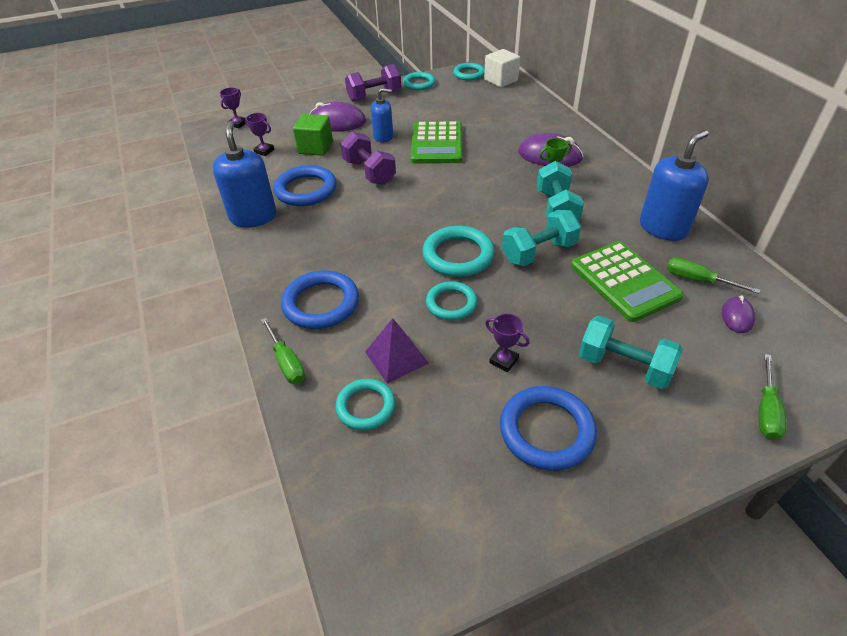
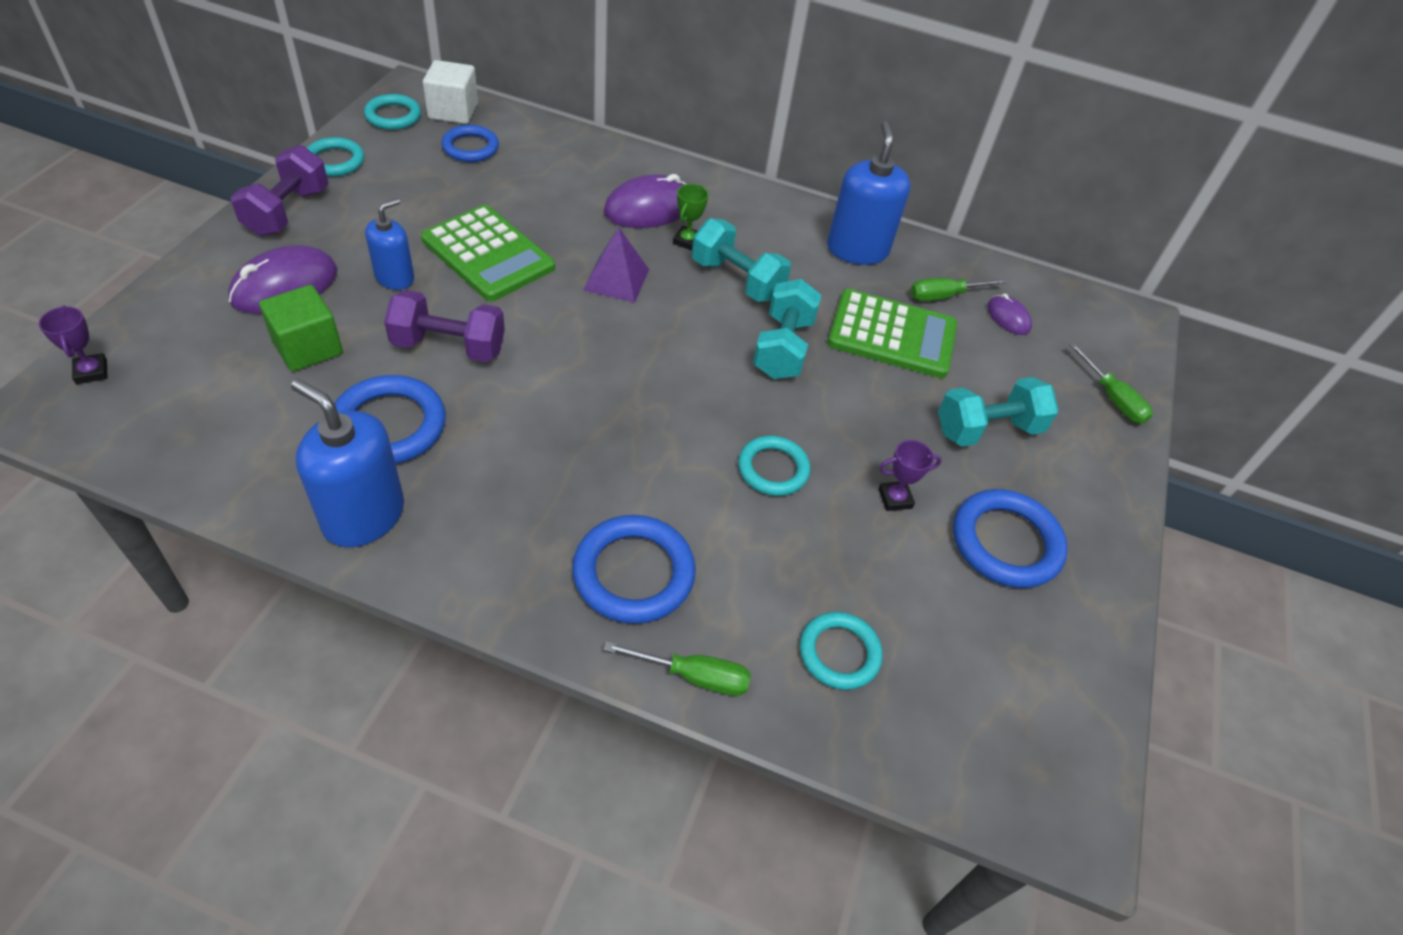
camera: 55 degrees left, 5 degrees up
(264, 151) = (221, 397): purple trophy -> none
(396, 357) = (798, 574): purple pyramid -> purple pyramid (616, 279)
(458, 255) = (708, 403): turquoise ring -> none
(489, 98) = (470, 147): none -> blue ring

